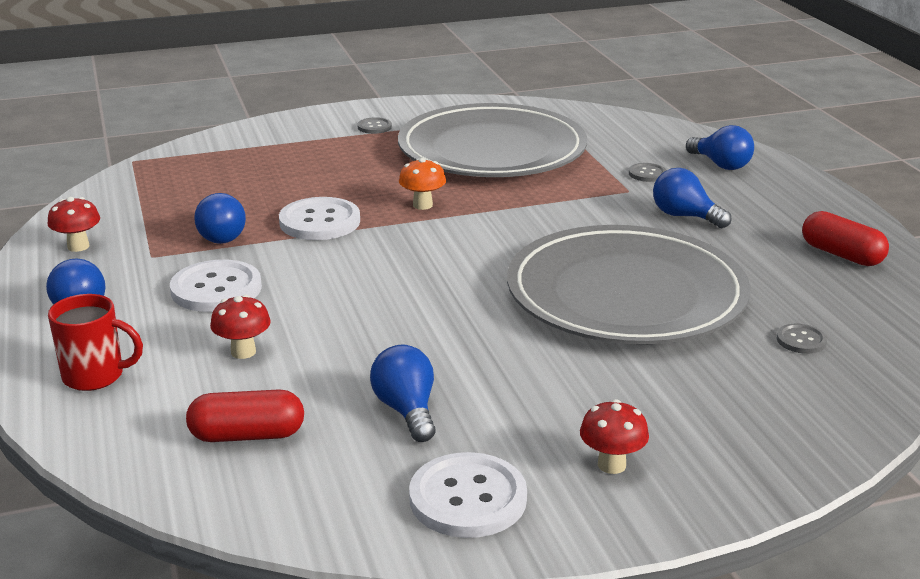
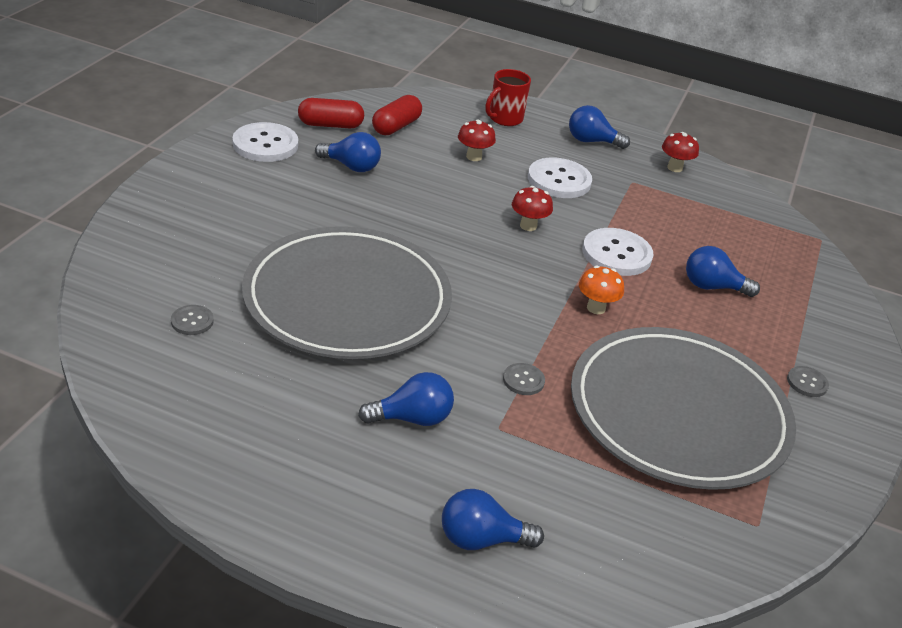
camera: 125 degrees right, 10 degrees up
(219, 236) = (637, 212): blue light bulb -> blue light bulb (712, 287)
(611, 465) = (220, 186): red mushroom -> red mushroom (528, 226)
(647, 174) = (519, 468): grey button -> grey button (523, 380)
(841, 255) = (236, 445): red capsule -> red capsule (330, 125)

